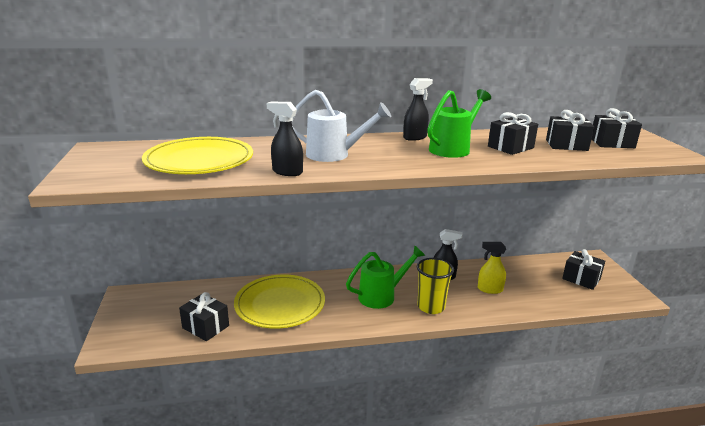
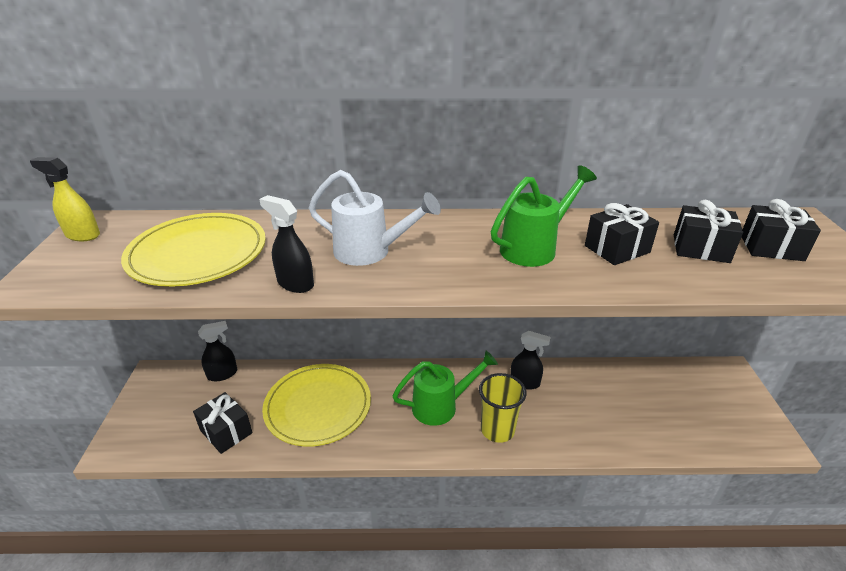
camera: 10 degrees right, 10 degrees up
(415, 137) = (490, 221): black spray bottle -> black spray bottle (223, 374)
(489, 289) = (579, 409): yellow spray bottle -> yellow spray bottle (82, 235)
(581, 279) = (706, 404): black gift -> none

